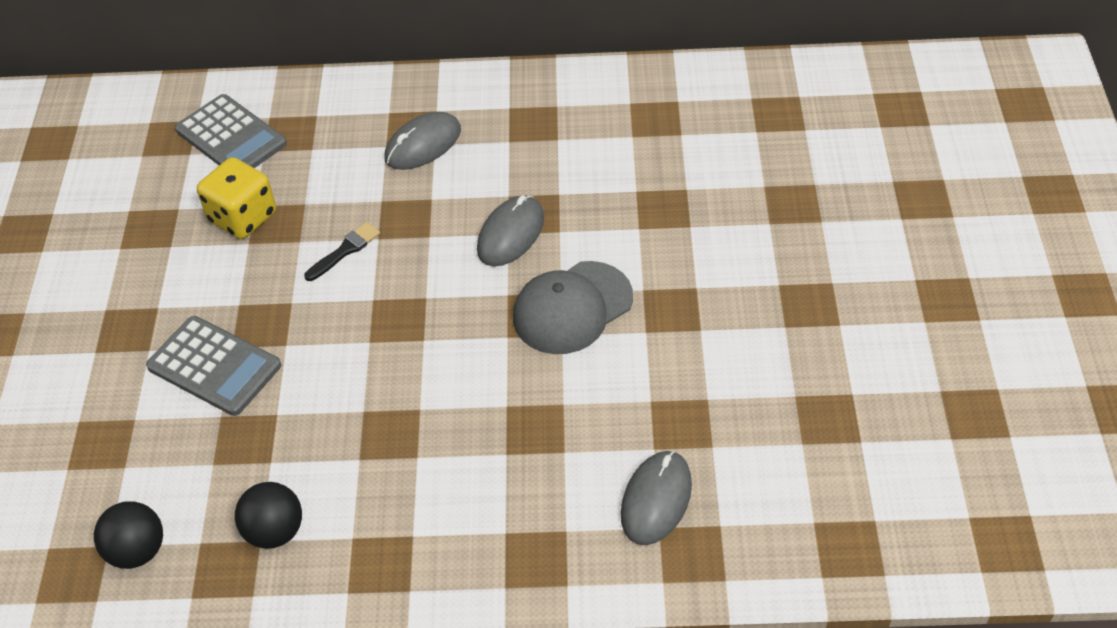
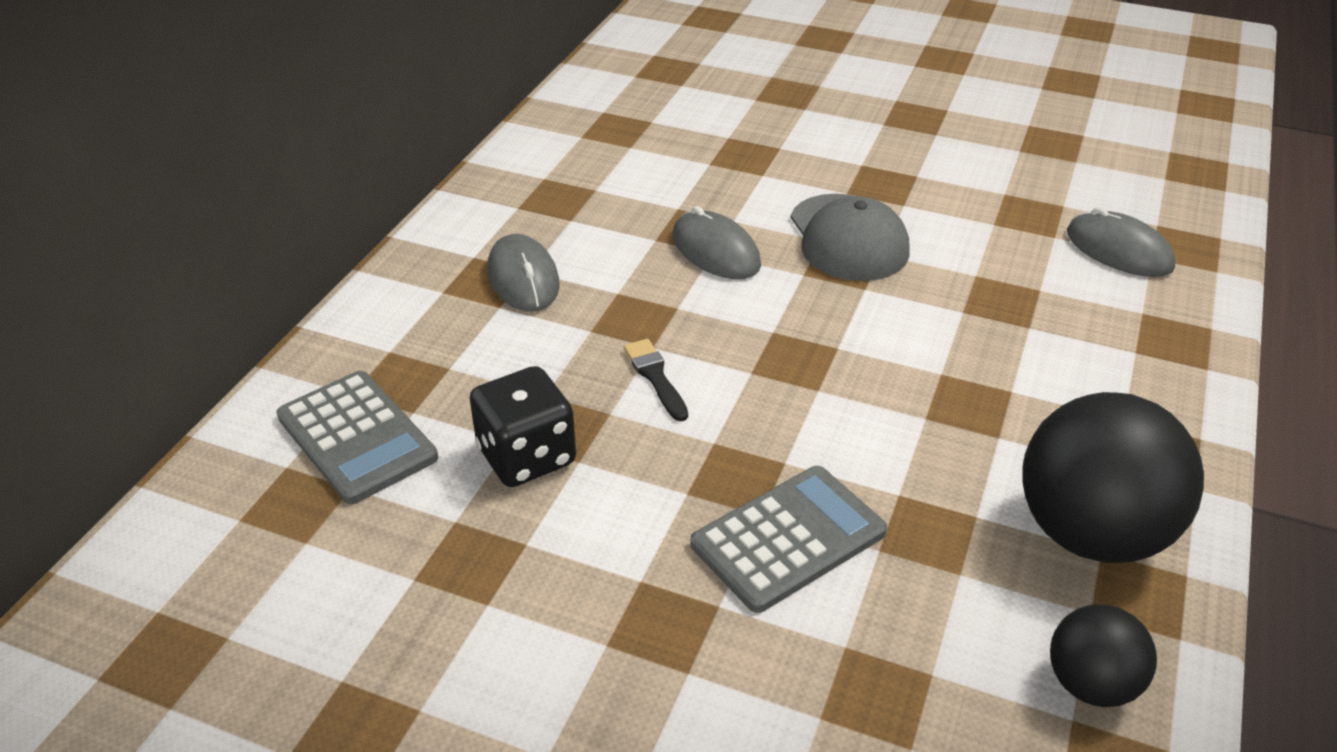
camera: 70 degrees left, 10 degrees down
(231, 137) = (357, 437): grey calculator -> grey calculator turned 75 degrees clockwise
(243, 217) = (526, 456): yellow dice -> black dice
(275, 531) = (1091, 533): black ball -> black ball, size x1.87

